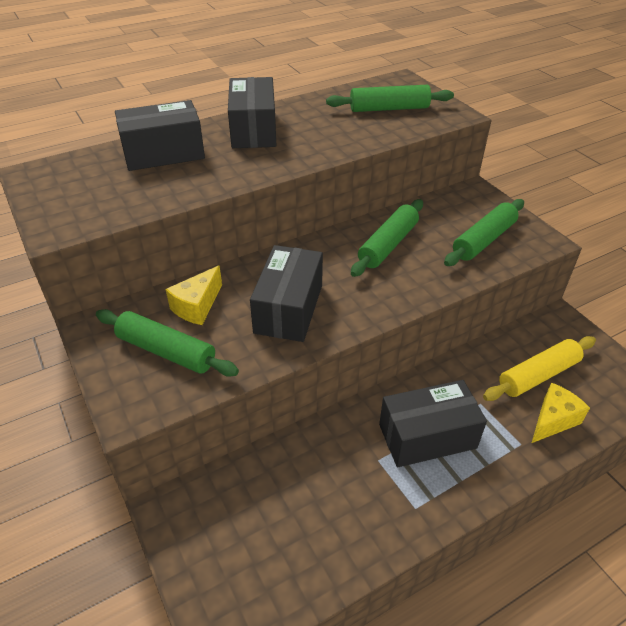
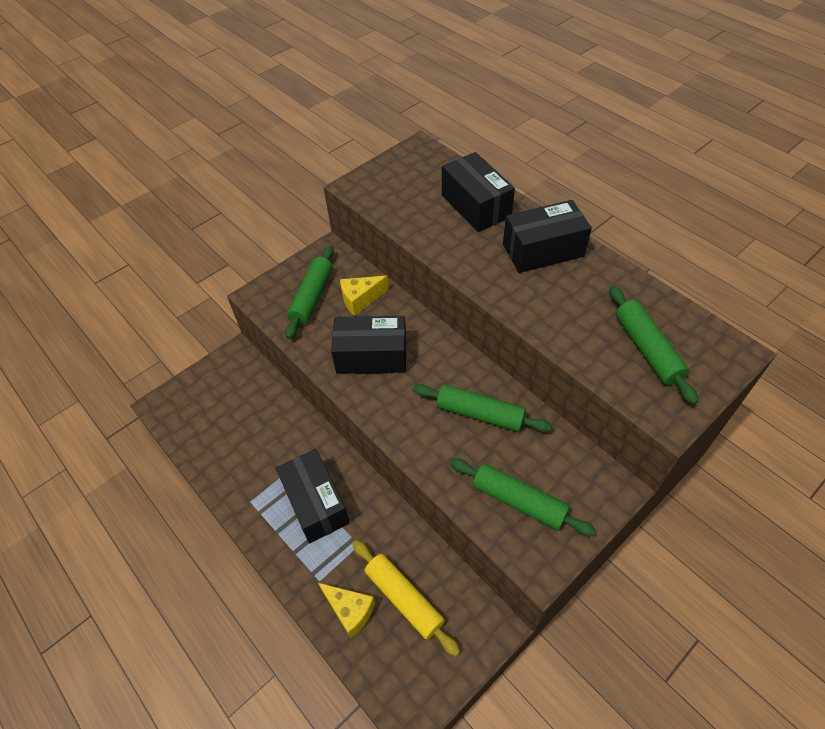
camera: 80 degrees right, 10 degrees up
(197, 306) = (360, 299): yellow cheese -> yellow cheese turned 45 degrees counterclockwise

